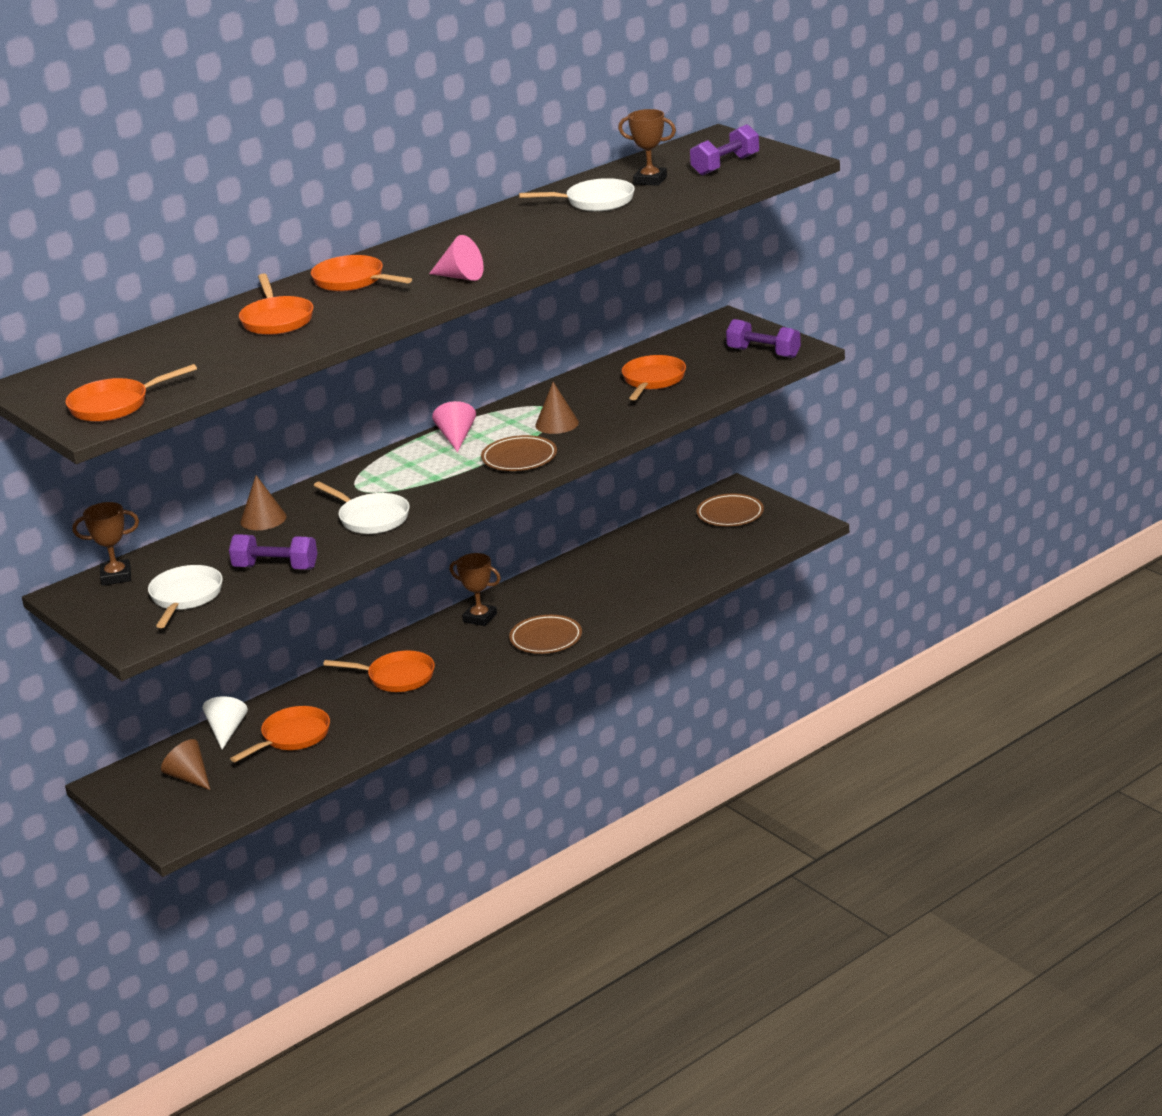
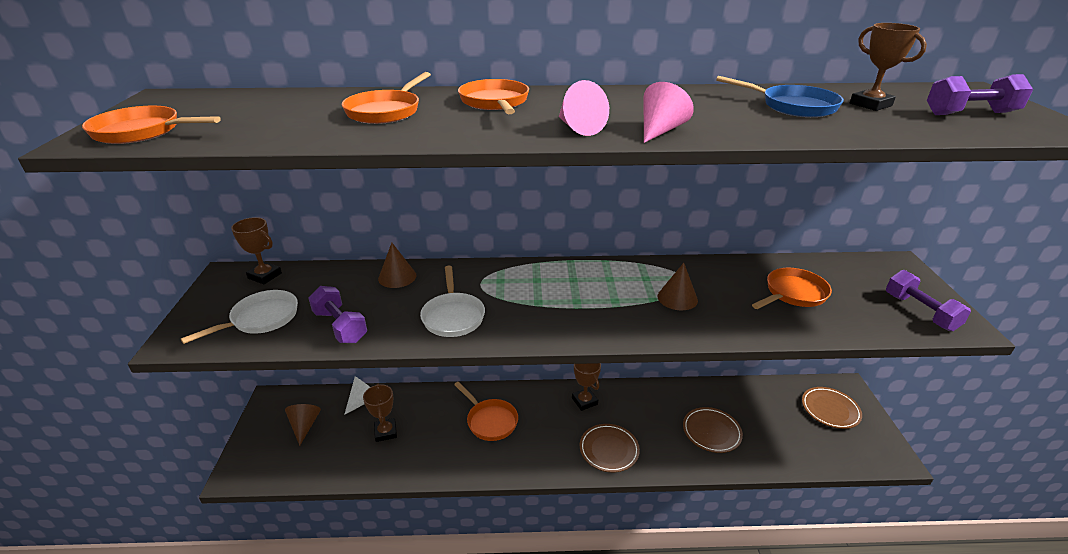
camera: 35 degrees right, 5 degrees up
(292, 737) = (385, 432): orange pan -> brown trophy
(456, 437) = (593, 273): pink cone -> pink cone (660, 130)
(519, 458) = (616, 317): brown plate -> brown plate (711, 432)
(595, 202) = (793, 106): white pan -> blue pan

